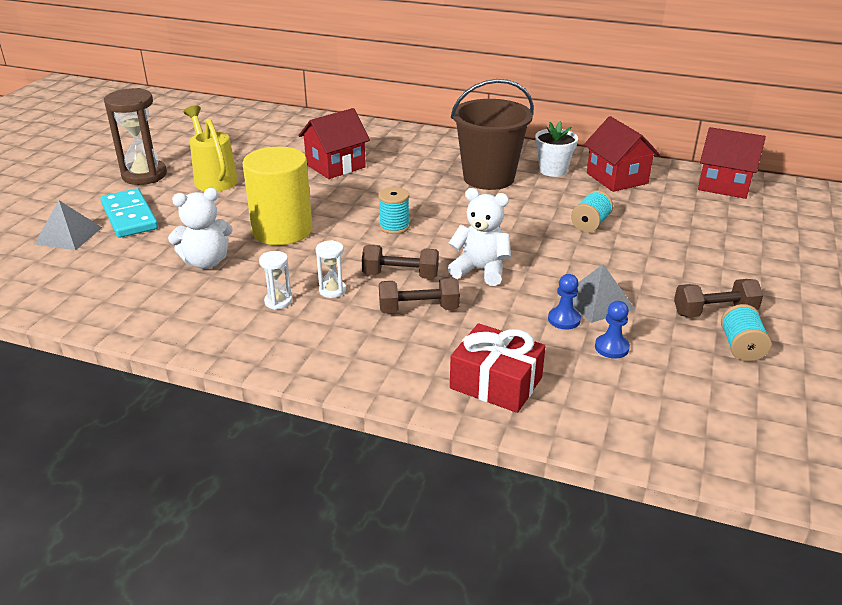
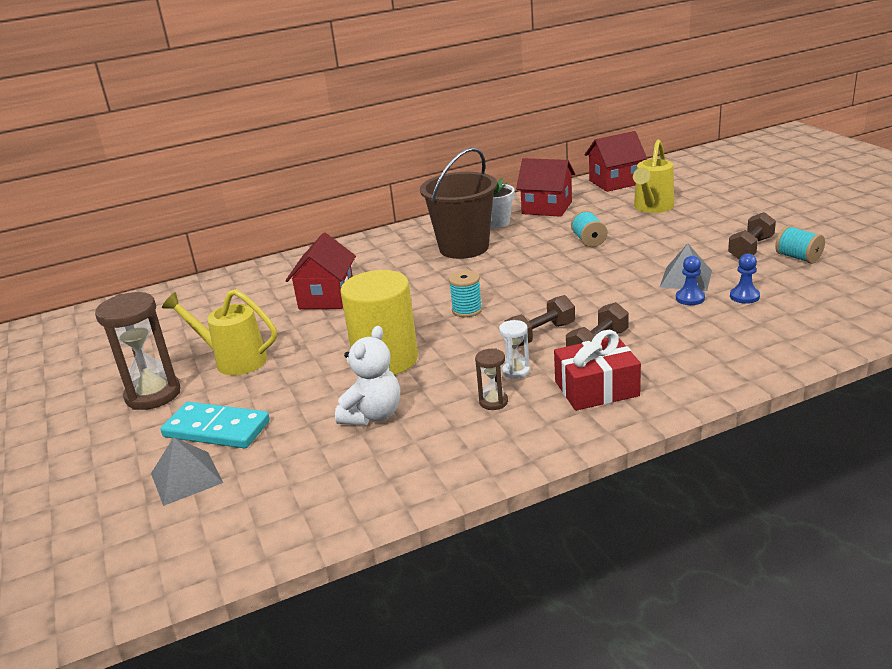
camera: 40 degrees left, 5 degrees down
(278, 301) = (493, 402): white hourglass -> brown hourglass
(480, 270) = (583, 302): white teddy bear -> none
(496, 383) = (731, 353): red gift -> red gift (596, 388)
(707, 225) = (652, 207): none -> yellow watering can

